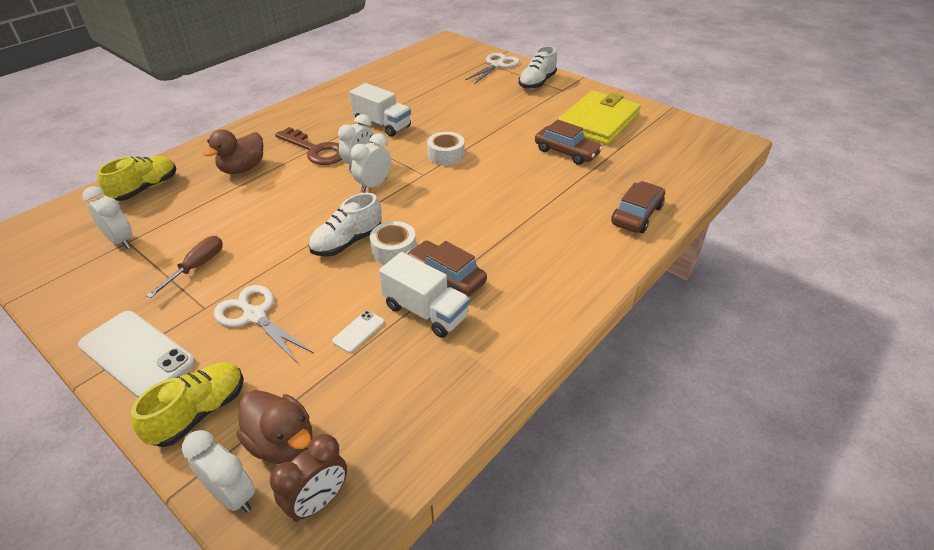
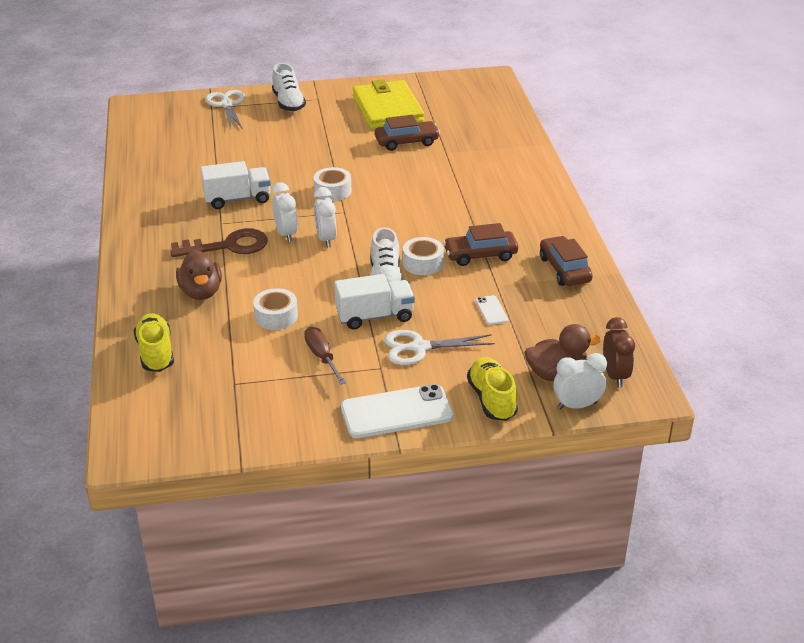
camera: 50 degrees left, 5 degrees down
(121, 241) = (228, 386): white clock -> none
(239, 216) = (276, 316): none -> white tape
(425, 311) = (505, 277): white truck -> white truck (375, 316)
(637, 215) = (515, 155): brown car -> brown car (564, 269)

